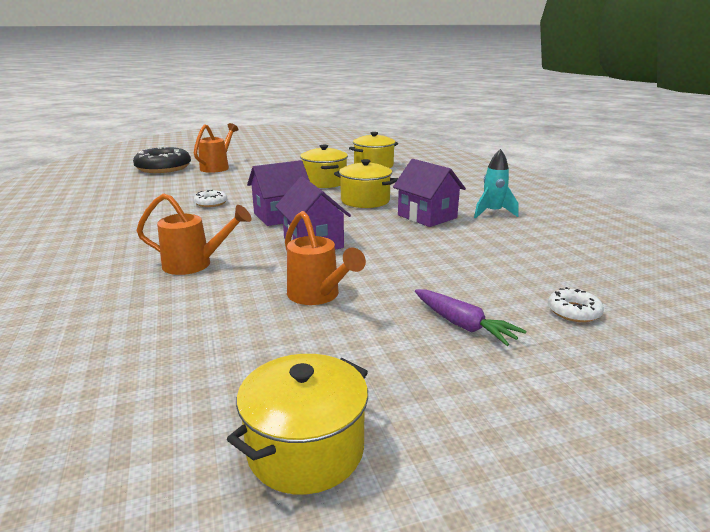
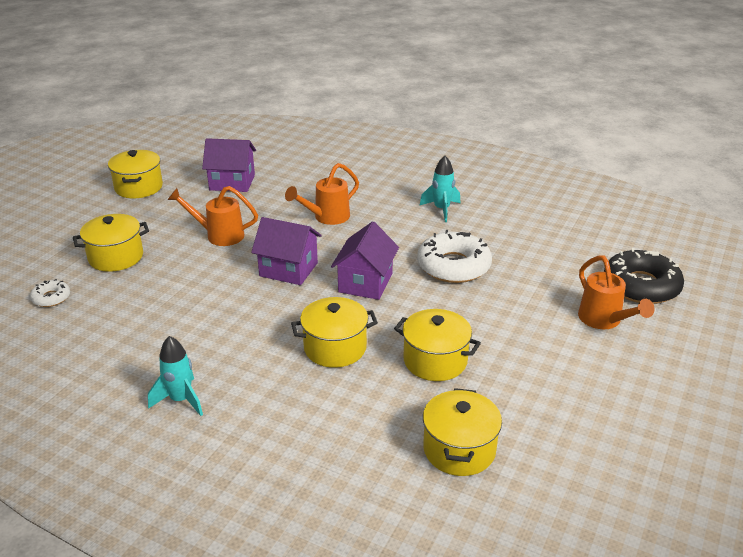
camera: 135 degrees right, 10 degrees up
(112, 230) = (441, 209): none -> turquoise rocket
(211, 203) = (453, 266): white donut -> white donut, size x2.06
(427, 216) = (241, 354): purple house -> purple house (232, 182)
(463, 325) = (116, 257): purple carrot -> yellow pot

